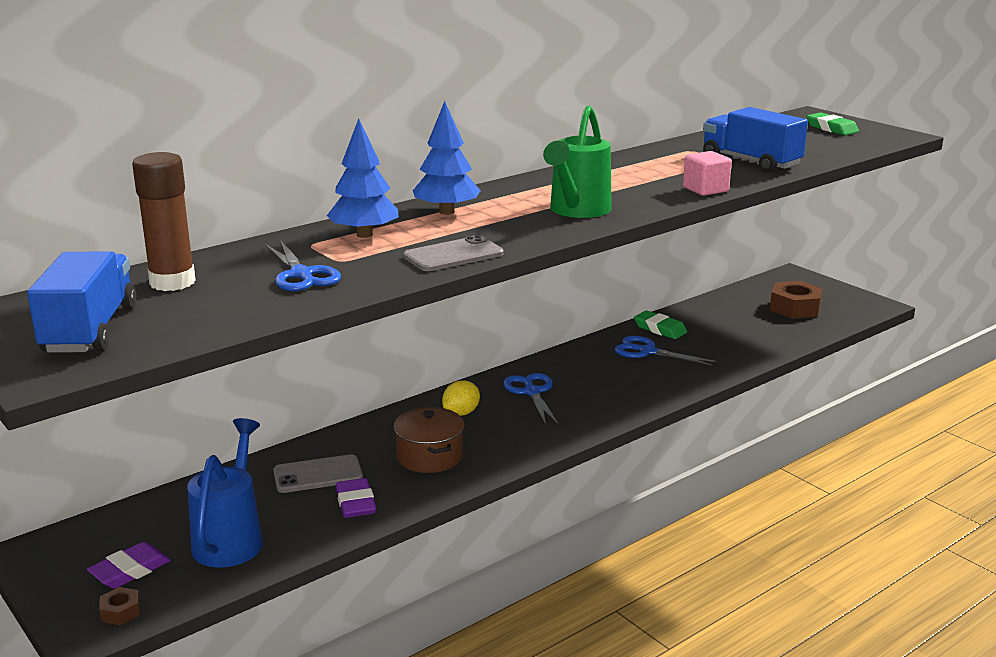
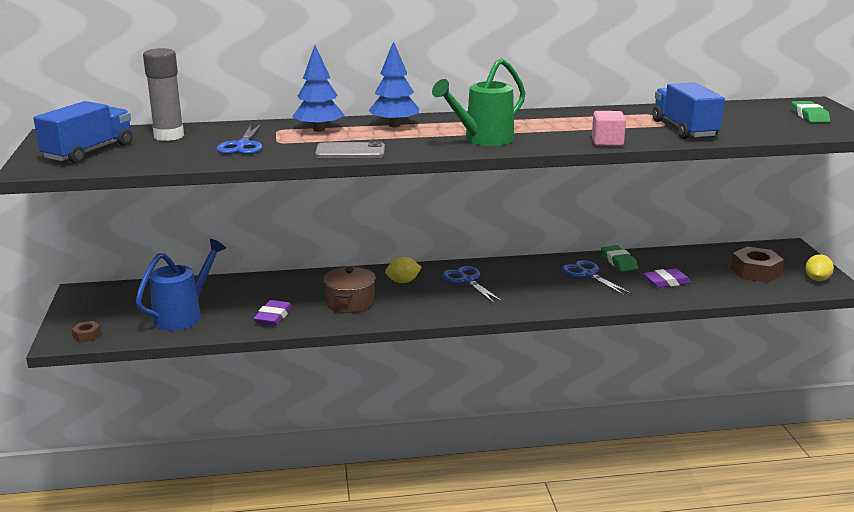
camera: 30 degrees right, 0 degrees up
(130, 570) = (115, 316): purple eraser -> purple eraser (666, 282)
(172, 282) = (169, 136): brown glue stick -> grey glue stick
(318, 475) = (271, 294): grey phone -> none
(532, 392) = (467, 280): blue scissors -> blue scissors turned 45 degrees counterclockwise
(853, 302) = (817, 279): none -> yellow lemon

